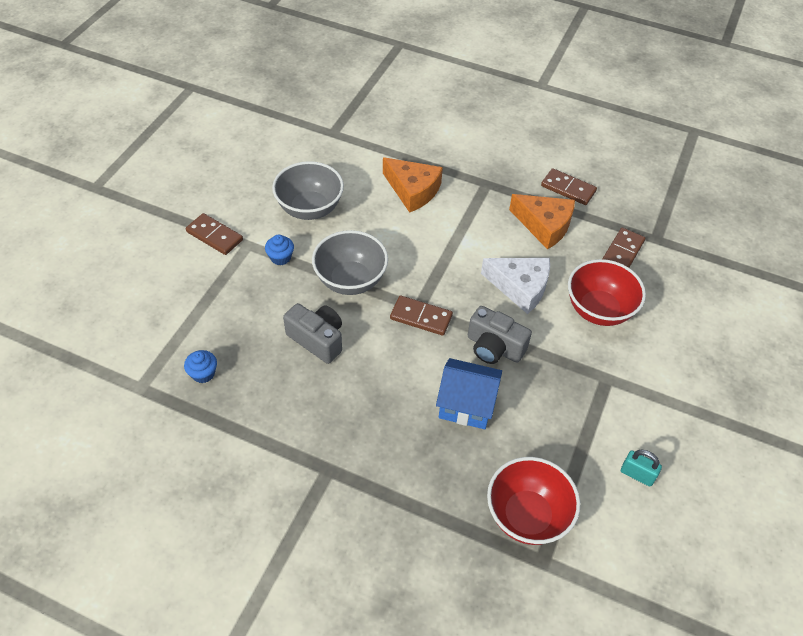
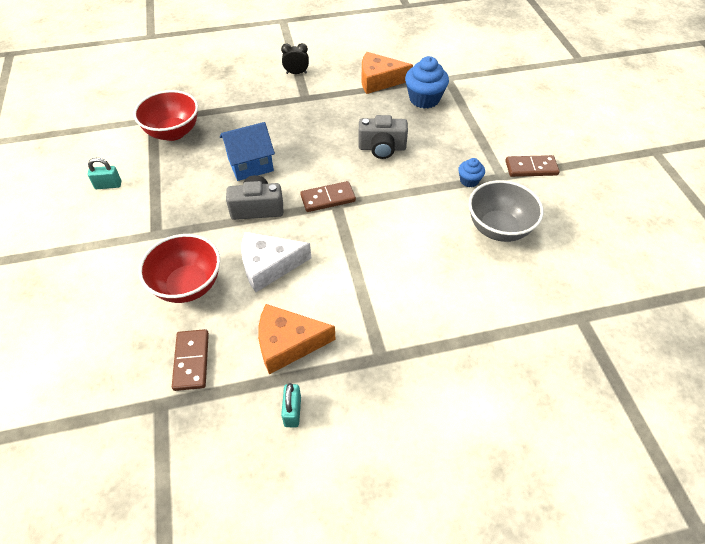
camera: 145 degrees right, 0 degrees up
(203, 373) = (424, 99): blue cupcake -> blue cupcake, size x1.85
(300, 526) = (296, 73): none -> black clock
(350, 280) = (403, 194): grey bowl -> none
(413, 190) = (440, 301): orange cheese -> orange cheese (379, 80)
(568, 188) = (292, 411): brown domino -> turquoise padlock

